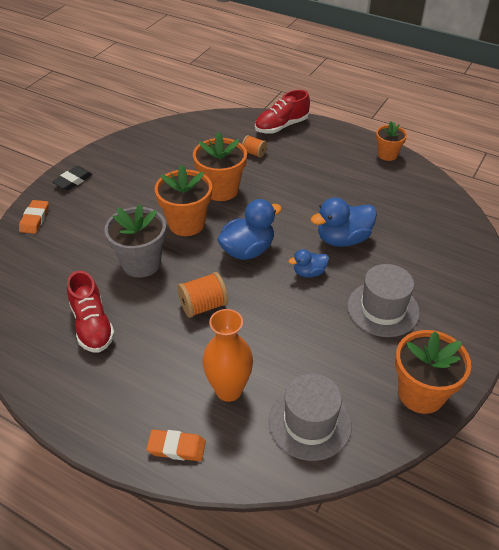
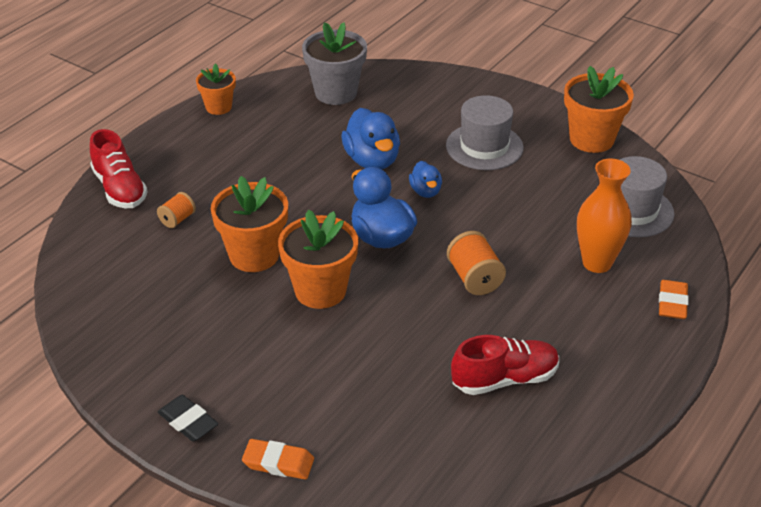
camera: 85 degrees left, 5 degrees down
(141, 263) = (394, 335): grey flower pot -> grey flower pot (336, 93)

